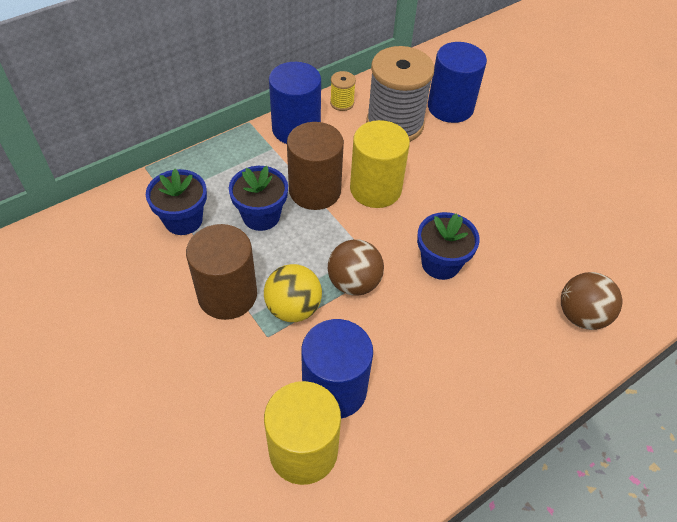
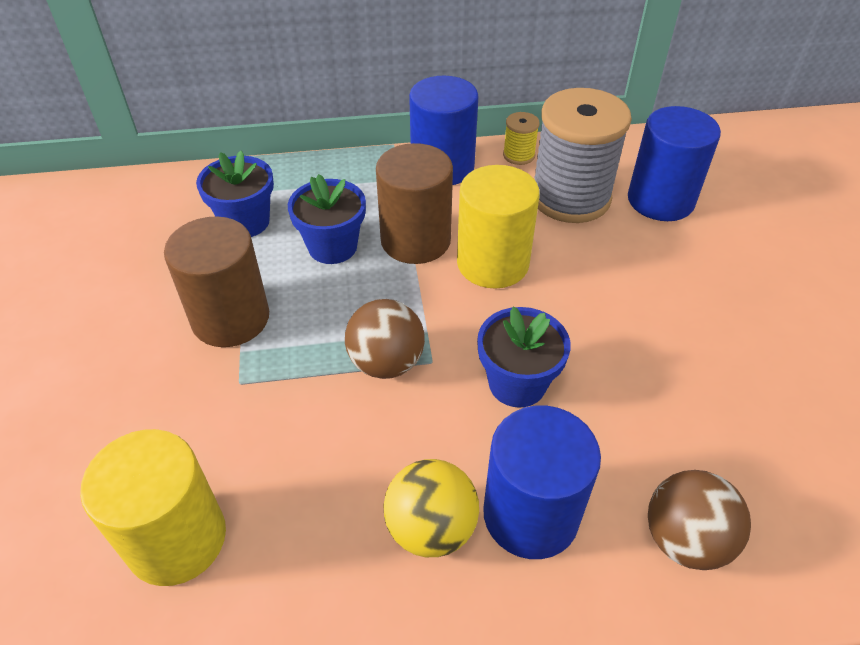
camera: 30 degrees right, 5 degrees down
(293, 308) = (292, 363): yellow ball -> yellow ball (431, 528)
(334, 389) = (269, 481): blue cylinder -> blue cylinder (530, 514)

